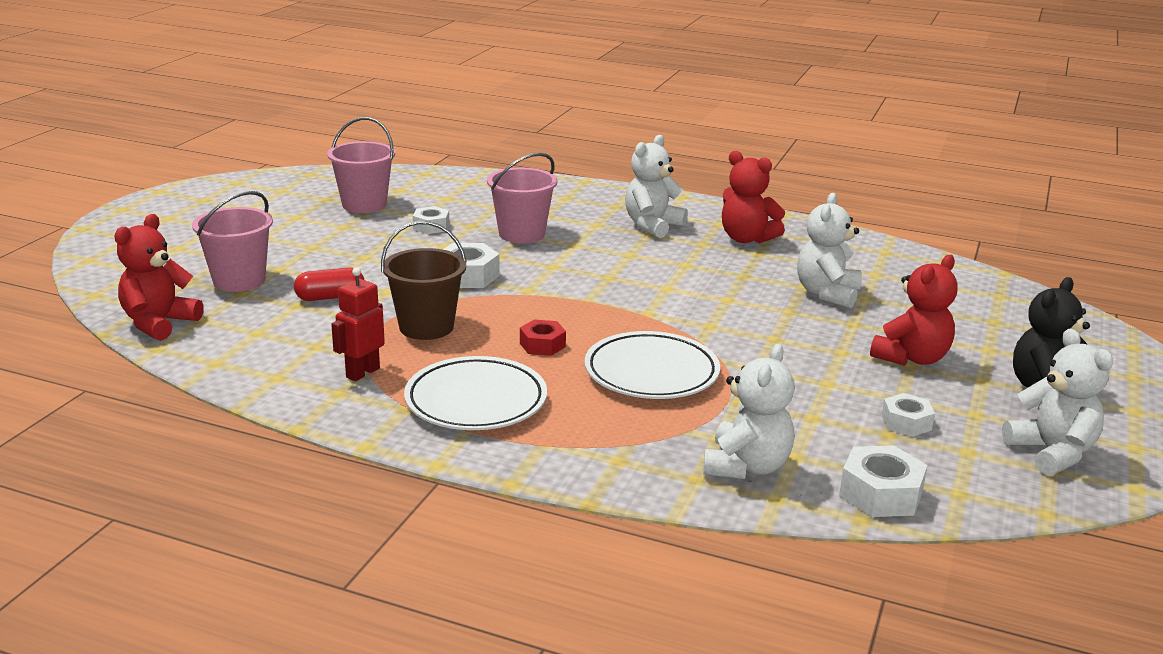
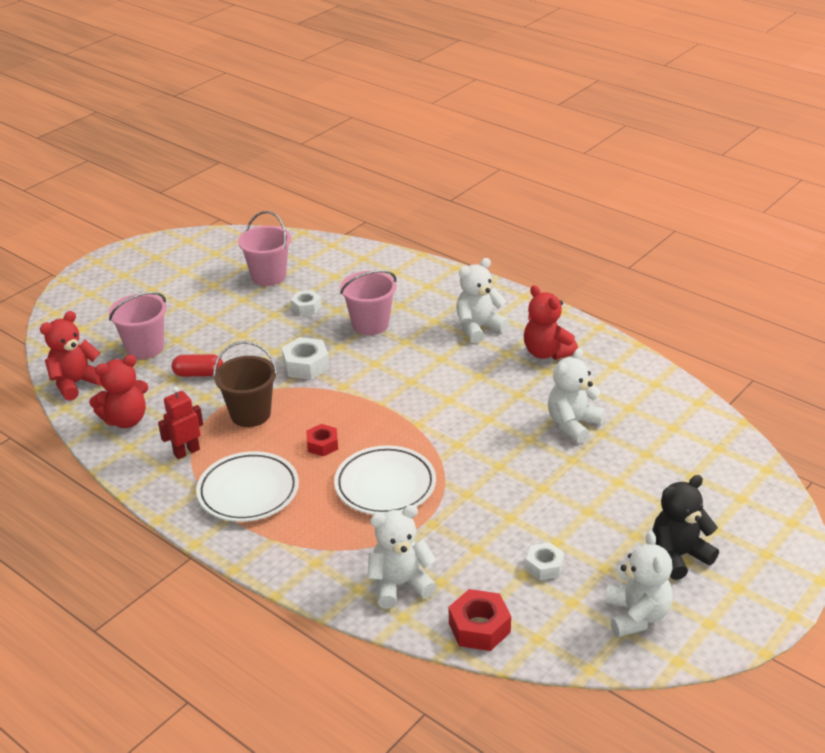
camera: 20 degrees right, 10 degrees up
(746, 466) = (400, 585): white teddy bear -> white teddy bear turned 150 degrees counterclockwise
(880, 494) = (479, 627): white nut -> red nut
(911, 358) = (594, 503): red teddy bear -> red teddy bear (126, 420)

